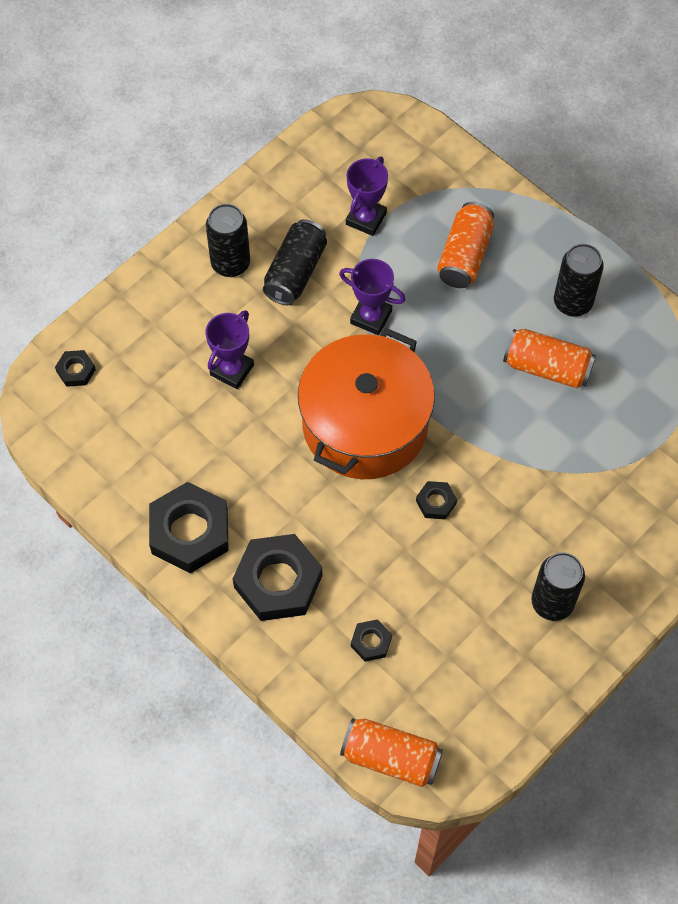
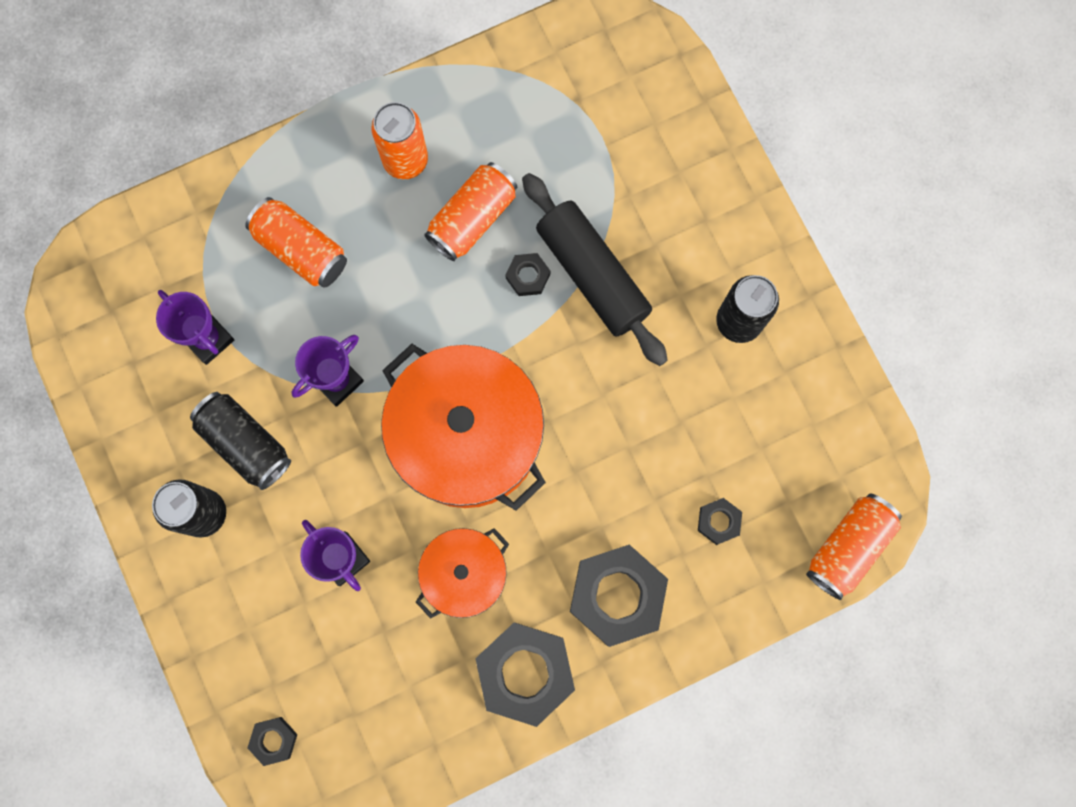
camera: 70 degrees left, 15 degrees up
(252, 460) = (464, 574): none -> orange pot
(436, 502) = (586, 395): black nut -> black nut (527, 276)
(540, 473) = (592, 275): none -> black rolling pin
(572, 302) = (405, 160): black can -> orange can

